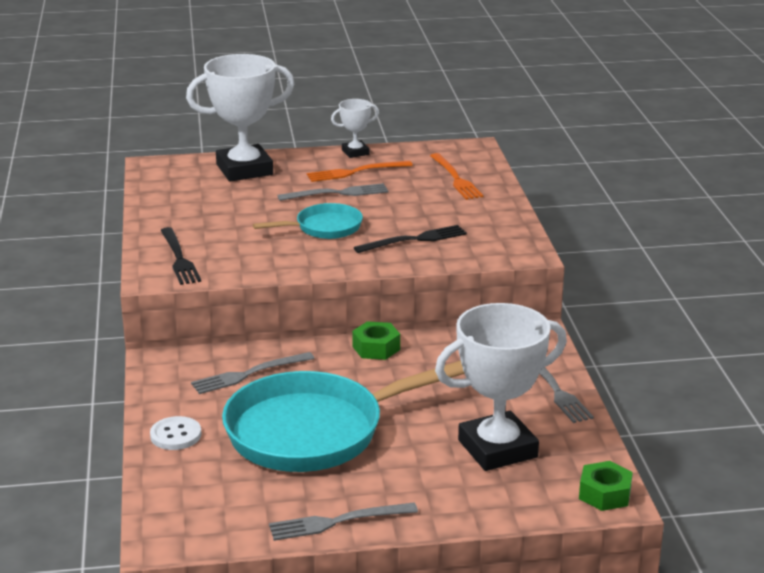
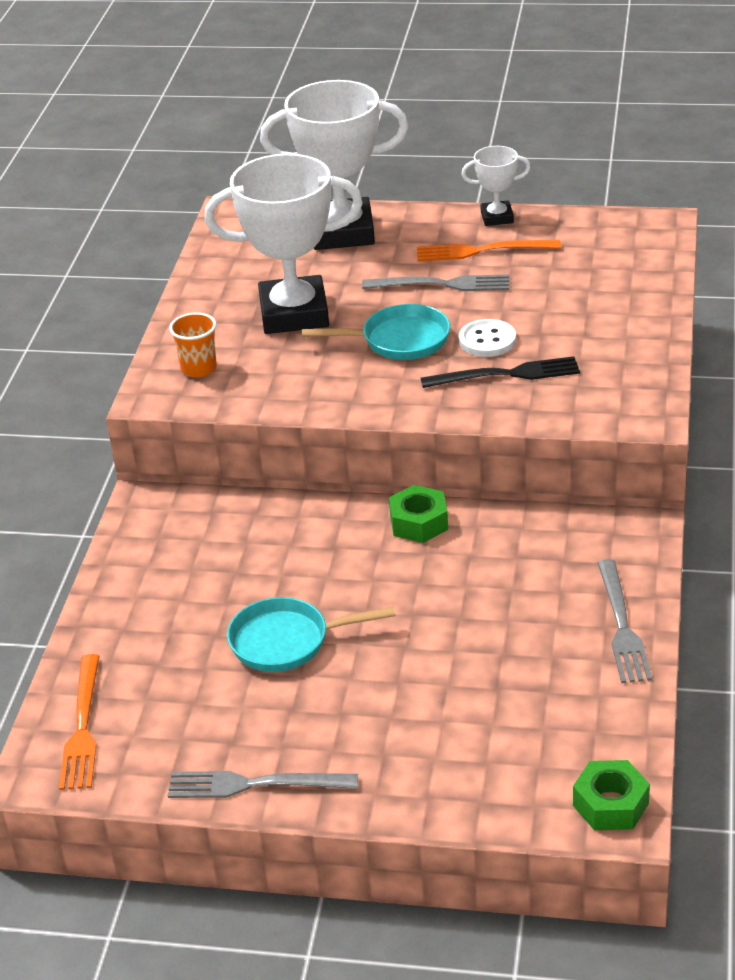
camera: 20 degrees right, 10 degrees up
(175, 435) = (120, 620): white button -> white button (487, 340)
(179, 258) = (199, 368): black fork -> orange cup
(249, 374) = (245, 540): grey fork -> none
(315, 431) = (286, 641): turquoise pan -> turquoise pan, size x0.49
(456, 178) = (610, 276): orange fork -> orange fork (82, 727)
(497, 448) = (503, 707): white trophy -> white trophy (294, 313)

